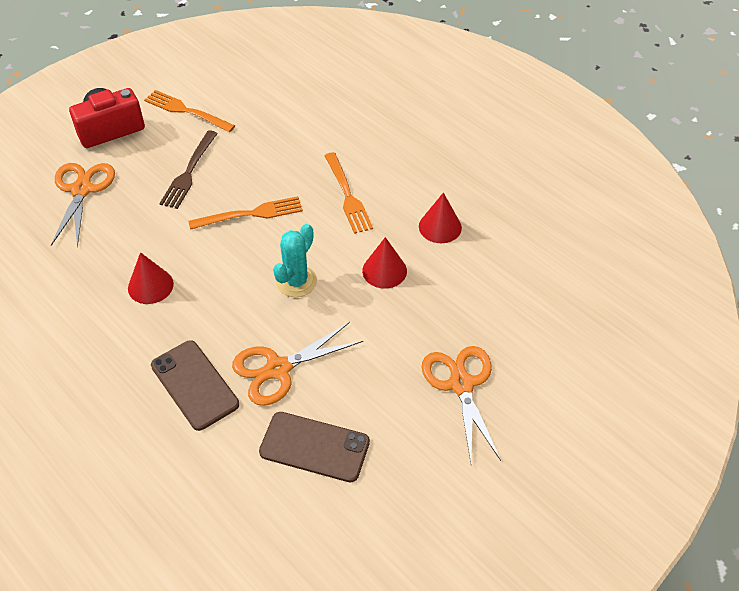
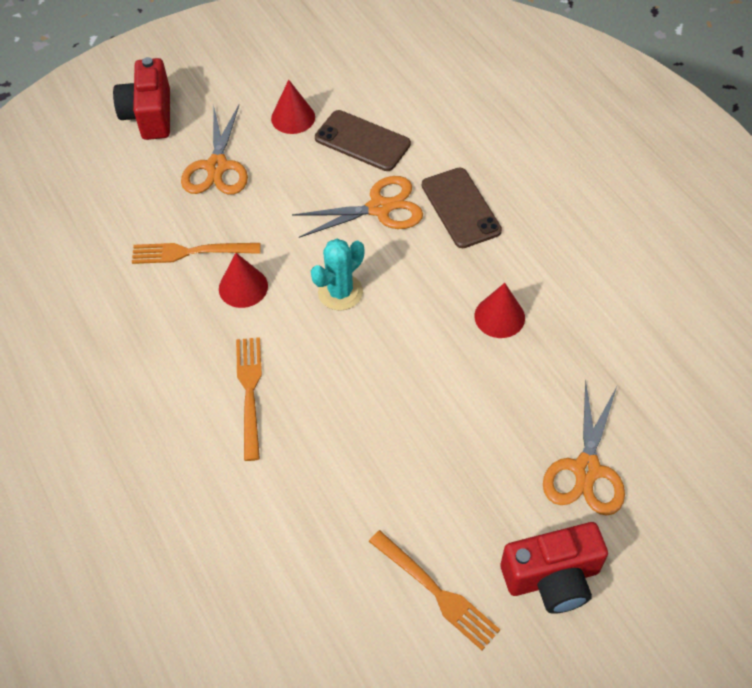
camera: 165 degrees left, 5 degrees up
(189, 172) = (443, 470): brown fork -> none
(251, 214) = (373, 388): orange fork -> orange fork (190, 252)
(440, 227) = (160, 328): red cone -> red cone (293, 117)
(566, 435) = (149, 115): none -> red camera

